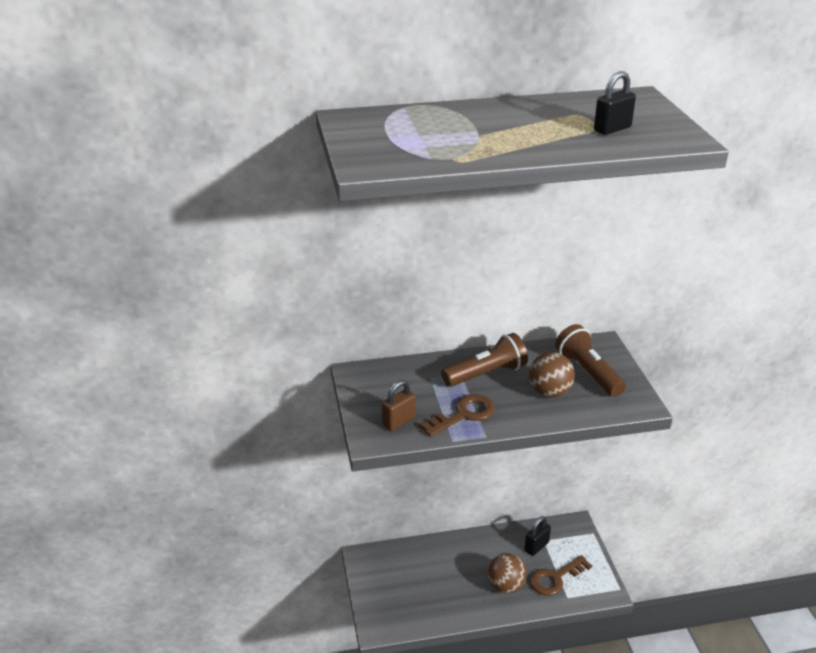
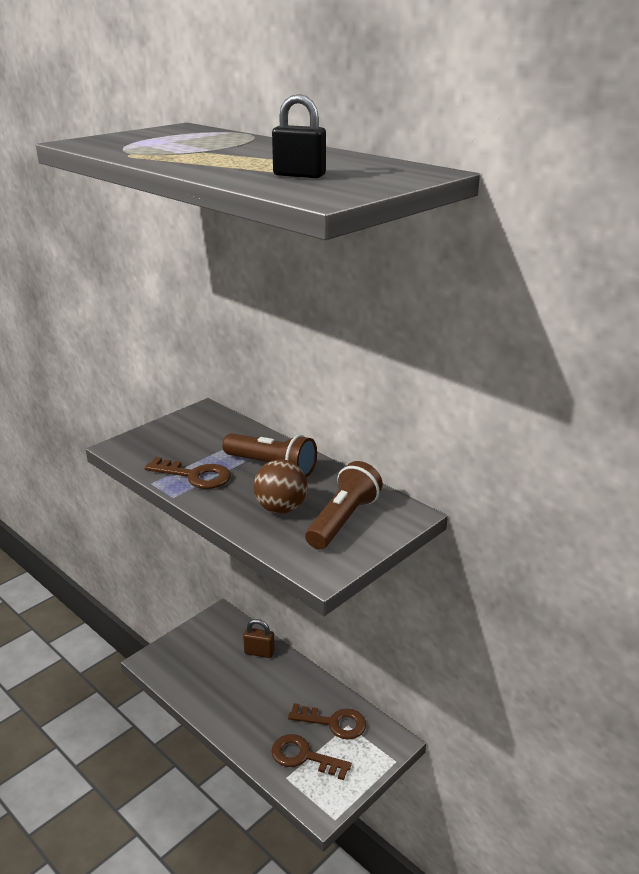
camera: 55 degrees right, 5 degrees down
(399, 422) = (154, 450): brown padlock -> brown padlock (259, 652)
(505, 586) = (262, 722): brown ball -> none
(536, 546) = (334, 723): black padlock -> brown key

